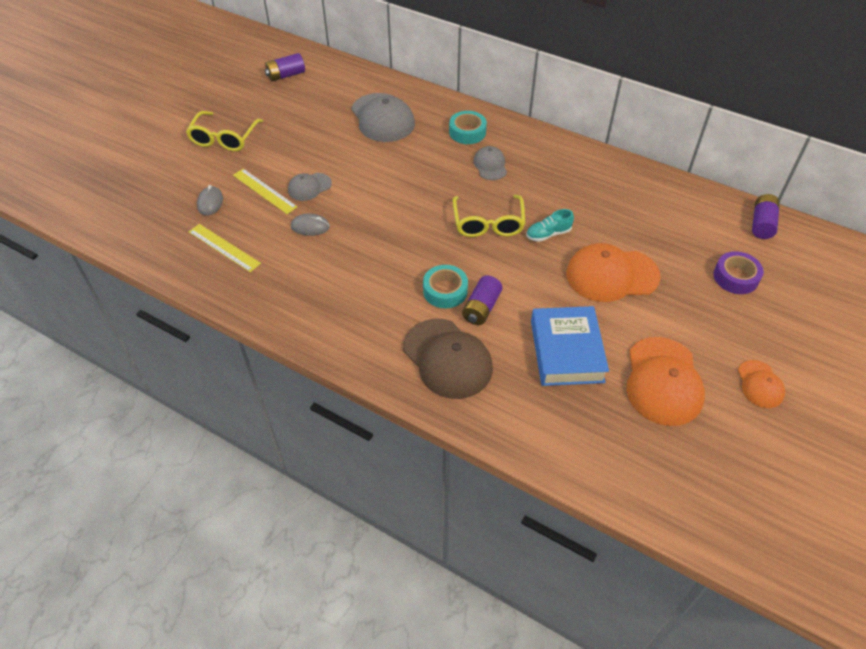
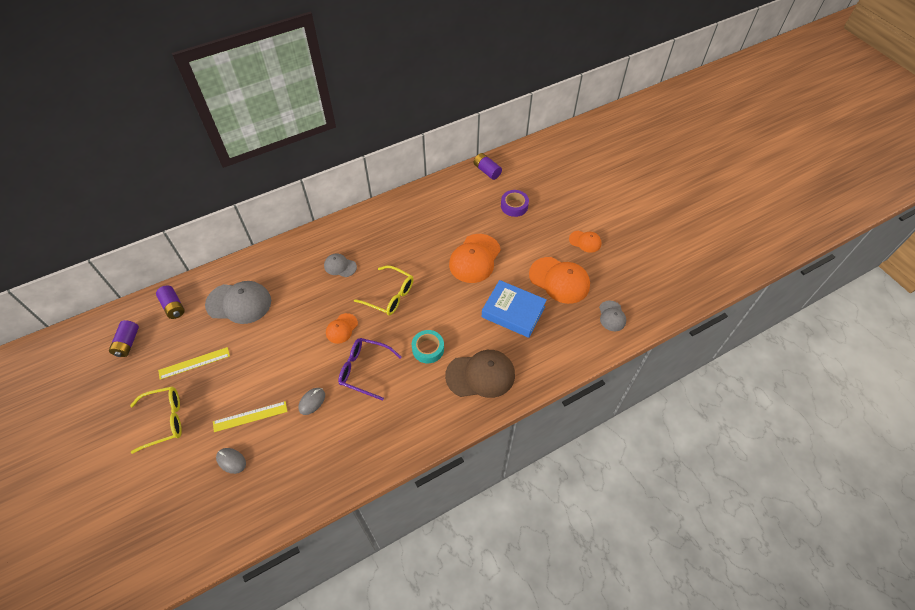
camera: 60 degrees left, 5 degrees up
(224, 138) = (164, 420): yellow glasses -> yellow glasses turned 60 degrees counterclockwise
(224, 247) = (288, 470): yellow ruler -> yellow ruler (194, 363)
(309, 187) = (271, 384): grey cap -> grey cap (612, 316)
(377, 250) = (365, 370): none -> purple glasses
(413, 205) = (341, 328): none -> orange cap
(467, 132) = (298, 261): turquoise tape -> none
(481, 308) = (454, 337): purple battery -> purple battery (173, 306)
(548, 234) = (422, 270): turquoise shoe -> none

